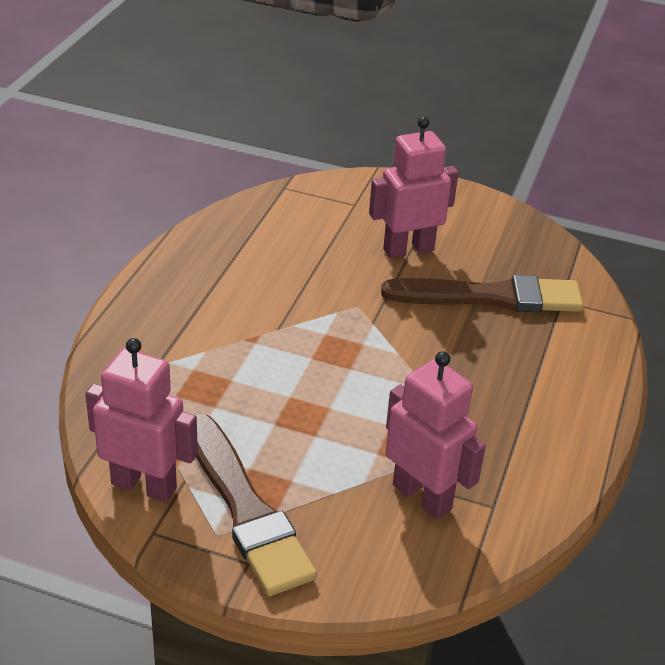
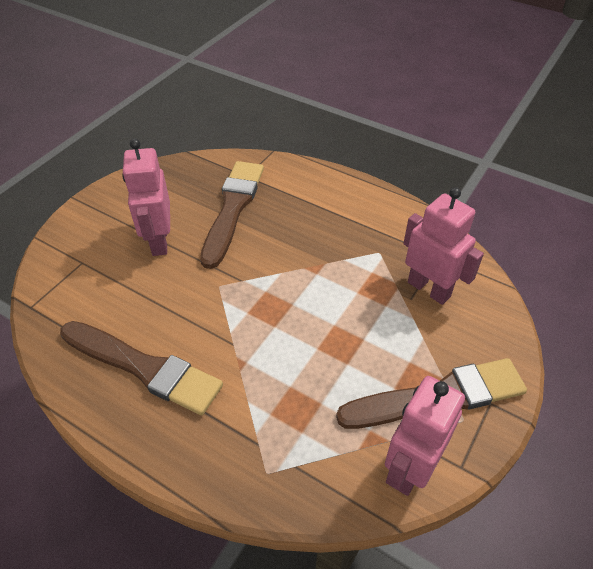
camera: 75 degrees left, 10 degrees up
(230, 273) = (144, 368): none -> brown brush
(422, 496) = (429, 289): pink robot -> pink robot turned 75 degrees clockwise

